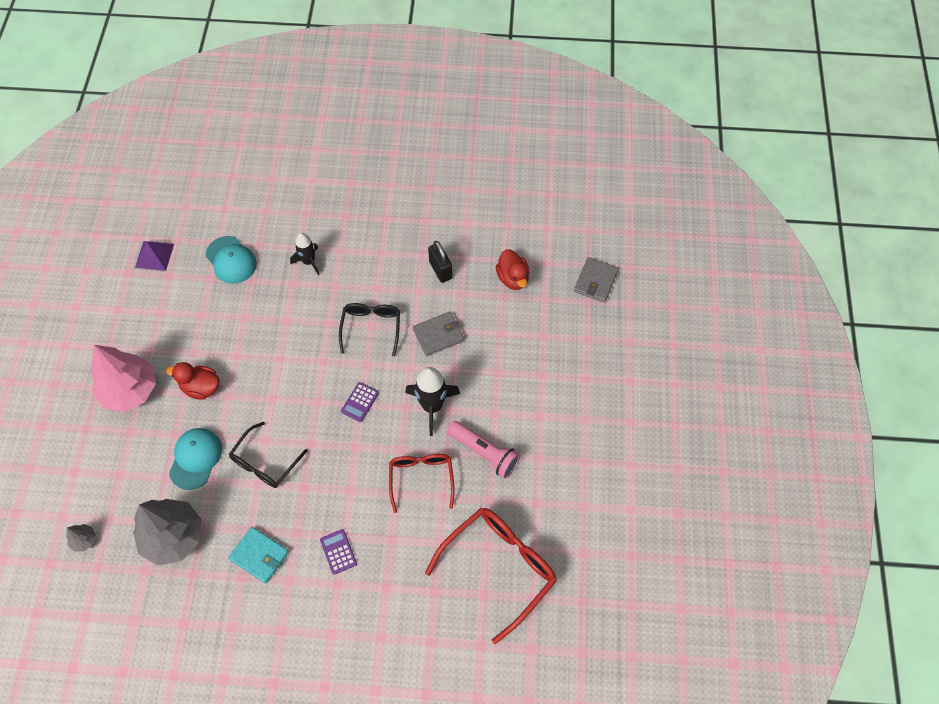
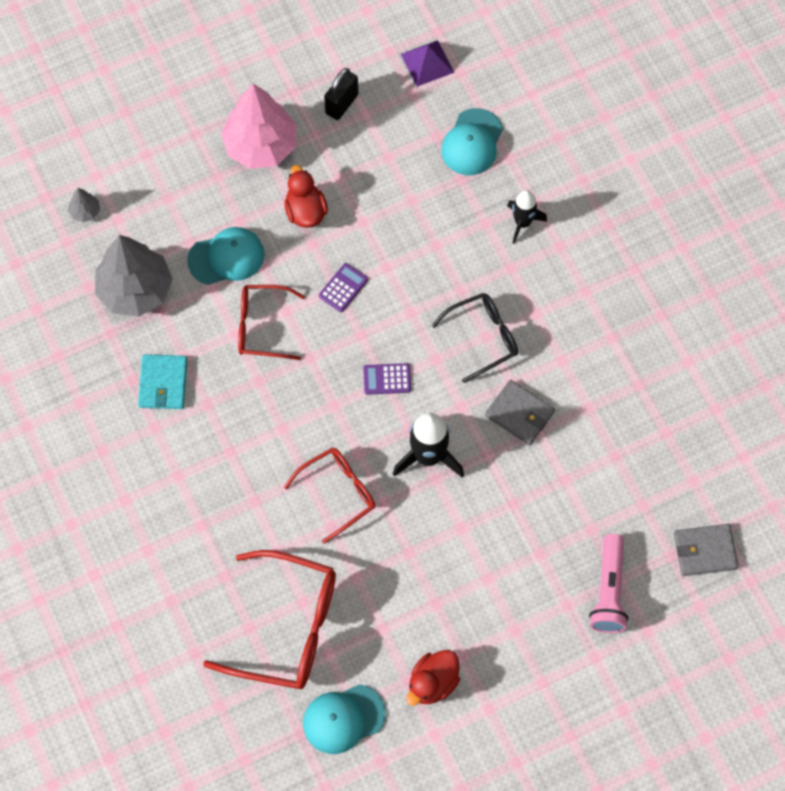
camera: 60 degrees right, 5 degrees up
(265, 463) = (262, 326): black glasses -> red glasses
(338, 552) = (211, 456): purple calculator -> purple calculator (343, 288)
(440, 270) = (604, 369): black padlock -> black padlock (342, 104)
(484, 452) = (407, 542): pink flashlight -> pink flashlight (609, 591)
(513, 278) = (646, 454): red duck -> red duck (433, 683)
(587, 565) = (343, 719): none -> turquoise cap

